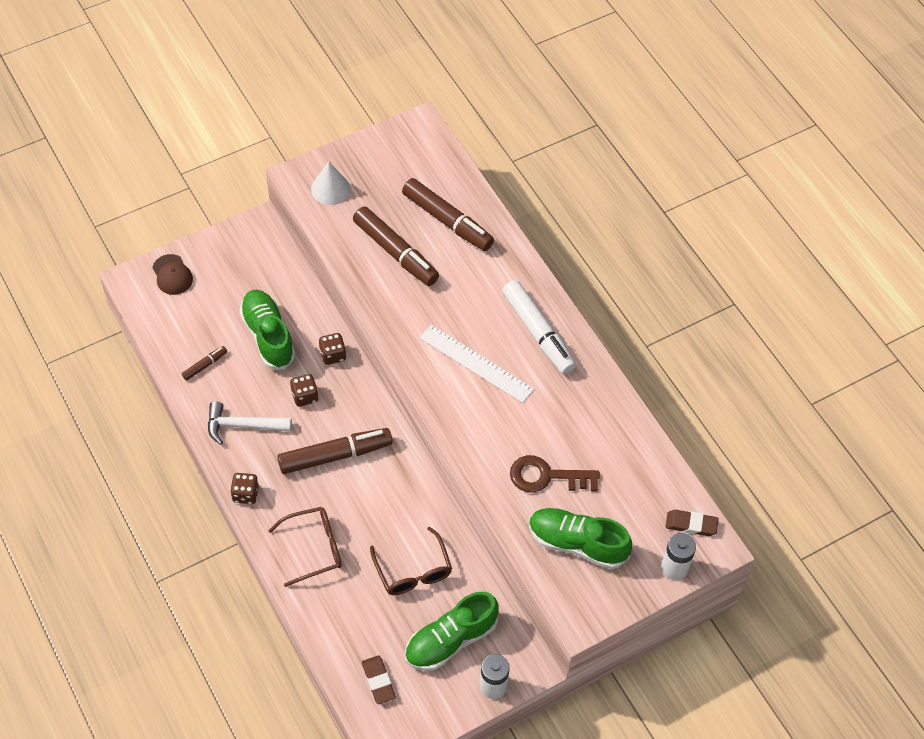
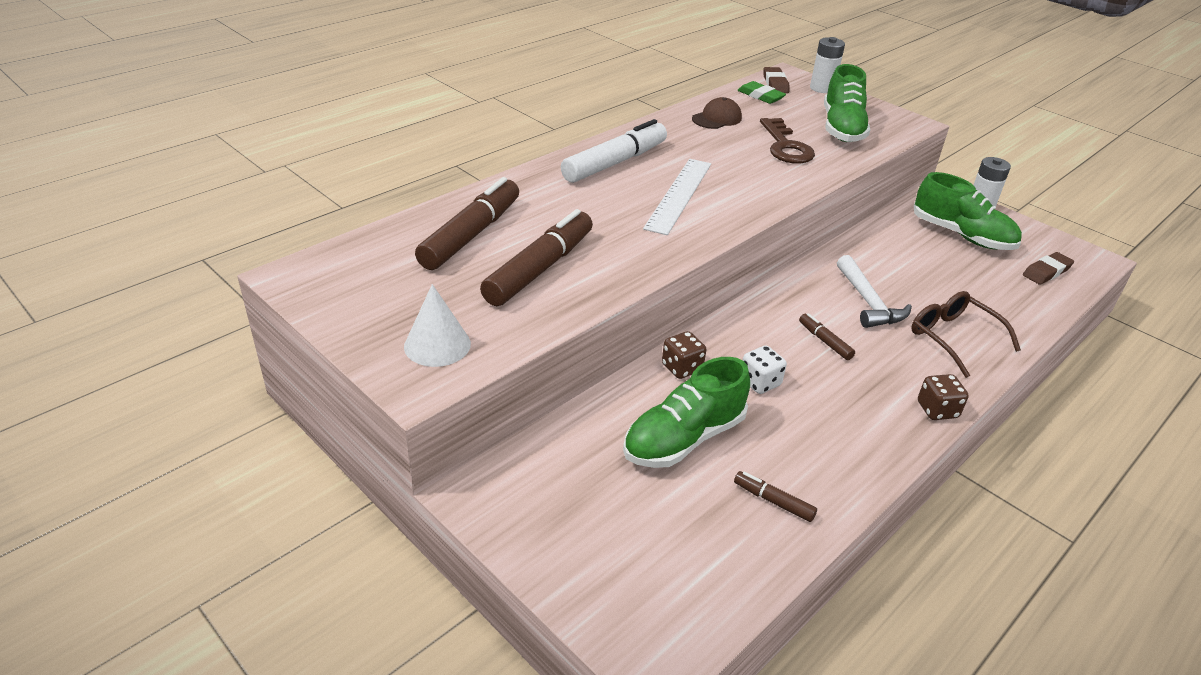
camera: 105 degrees left, 20 degrees down
(172, 275) = (618, 595): brown cap -> brown cap (717, 118)
(242, 425) = (843, 435): white hammer -> white hammer (868, 302)
(305, 396) = (759, 382): brown dice -> white dice
(335, 455) = (825, 341): brown marker -> brown marker, size x0.46
(413, 571) = (914, 266): brown glasses -> none
(660, 497) = (760, 96): none -> green eraser

